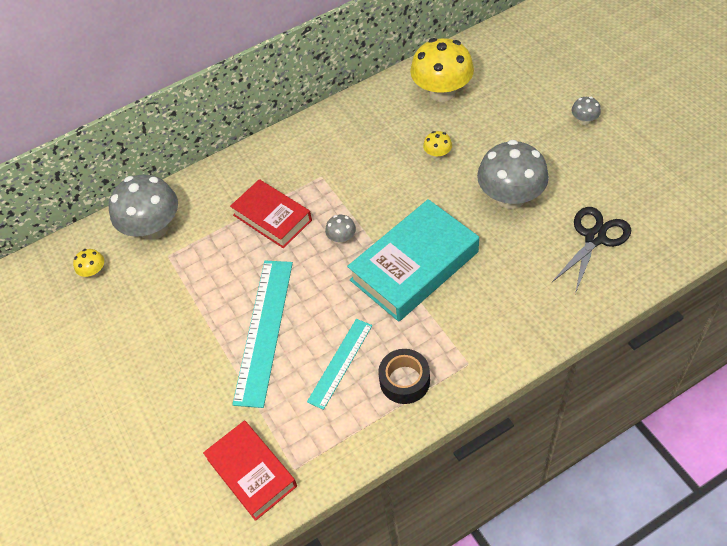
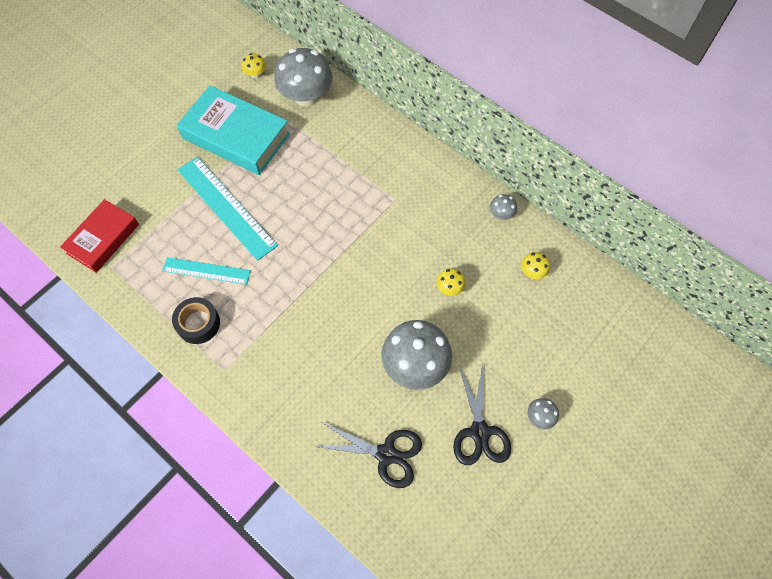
camera: 65 degrees right, 10 degrees up
(264, 330) = (226, 207): turquoise ruler -> turquoise ruler turned 60 degrees clockwise
(272, 218) = (339, 176): red book -> none
(342, 238) = (330, 235): grey mushroom -> grey mushroom (501, 214)
(414, 266) = (315, 301): turquoise book -> turquoise book (236, 136)
(442, 92) = (532, 272): yellow mushroom -> yellow mushroom, size x0.44
(588, 164) = (479, 432): none -> black scissors

